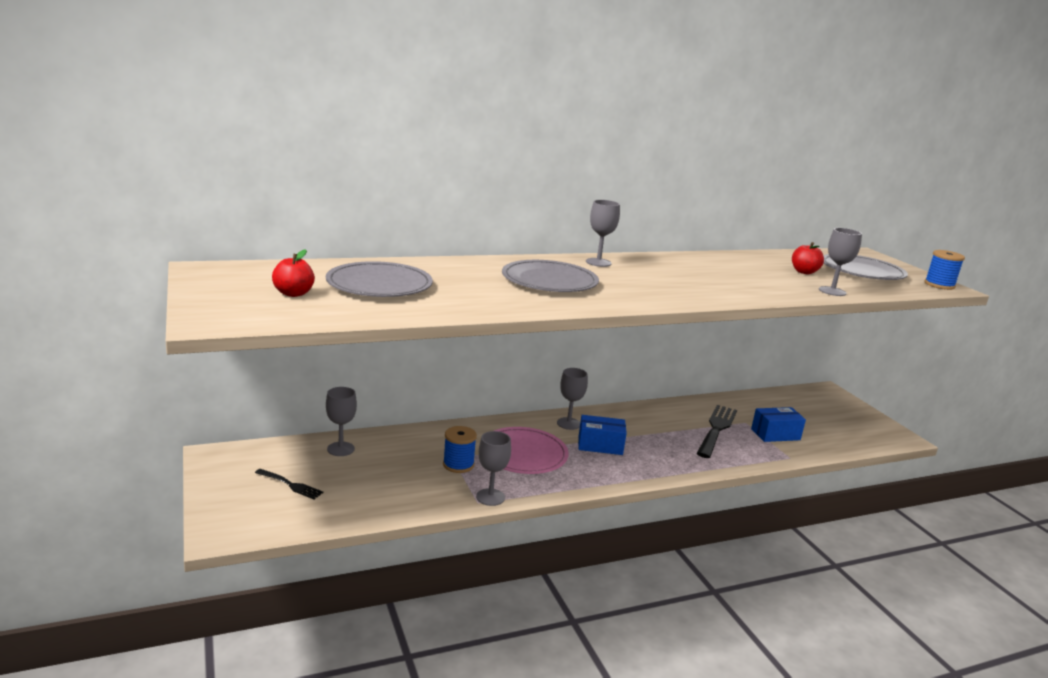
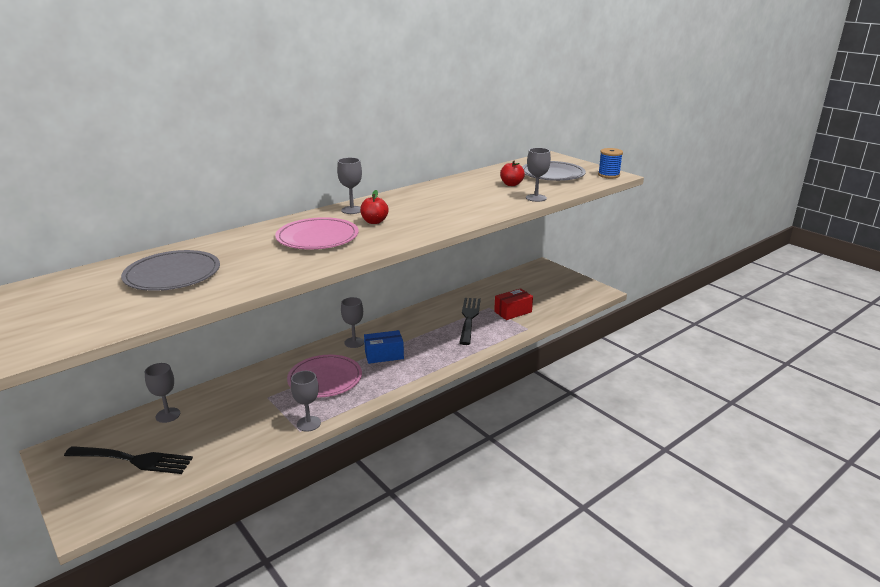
camera: 15 degrees left, 5 degrees up
(290, 485) = (133, 460): black fork -> black fork, size x1.89
(293, 293) = (97, 302): red apple -> red apple (374, 222)
(458, 465) = (274, 402): blue spool -> none
(549, 281) = (317, 237): grey plate -> pink plate
(775, 434) = (513, 312): blue box -> red box

